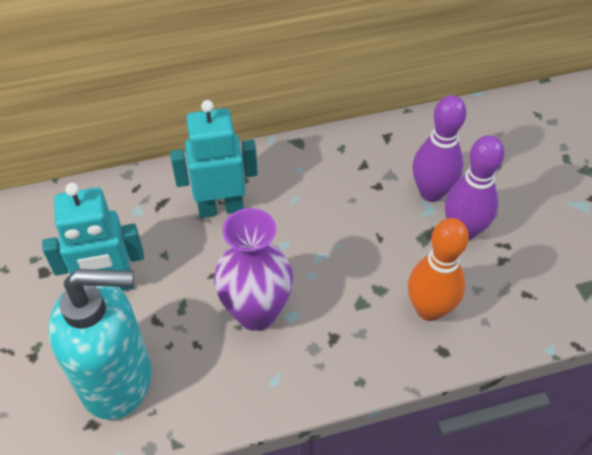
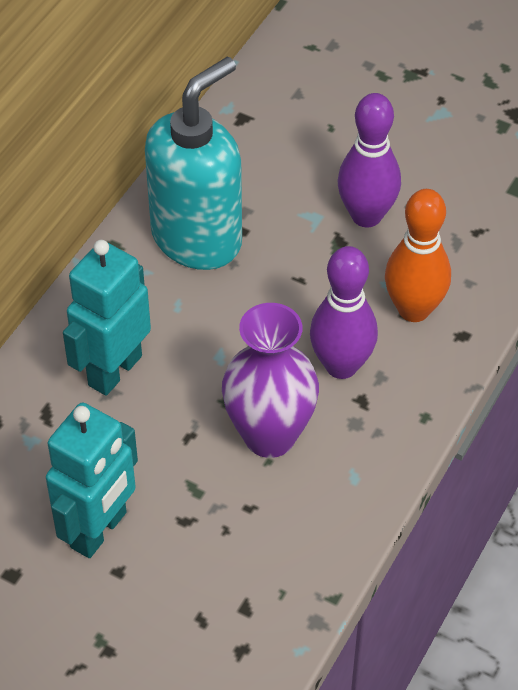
camera: 45 degrees left, 0 degrees up
(118, 379) = (216, 596): turquoise soap dispenser -> turquoise soap dispenser (197, 238)
(431, 192) = (299, 200): purple bowling pin -> purple bowling pin (341, 365)

